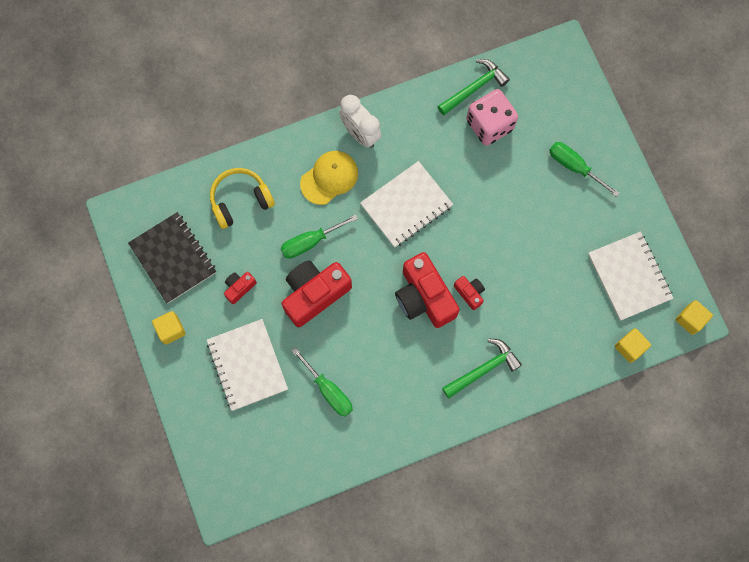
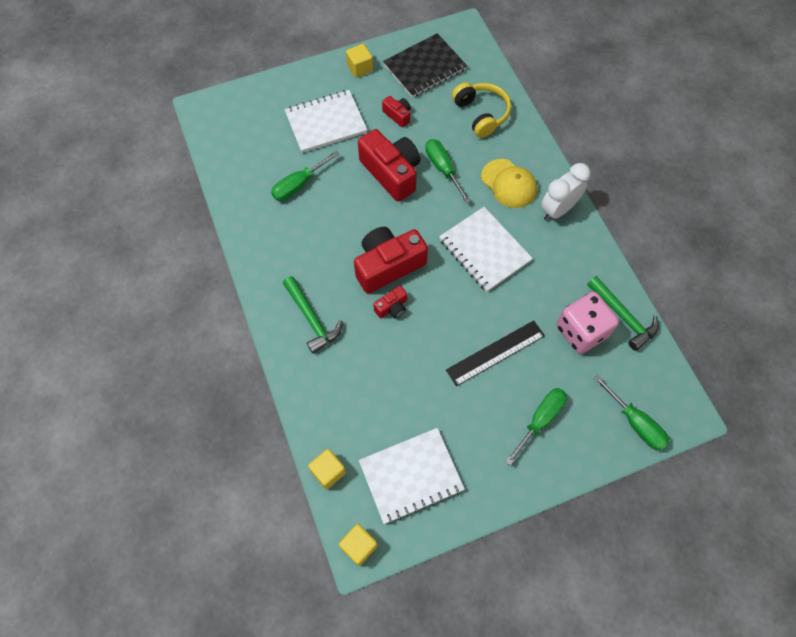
camera: 90 degrees right, 10 degrees down
(513, 200) = (495, 353): none -> black ruler
(573, 90) = (635, 422): none -> green screwdriver

